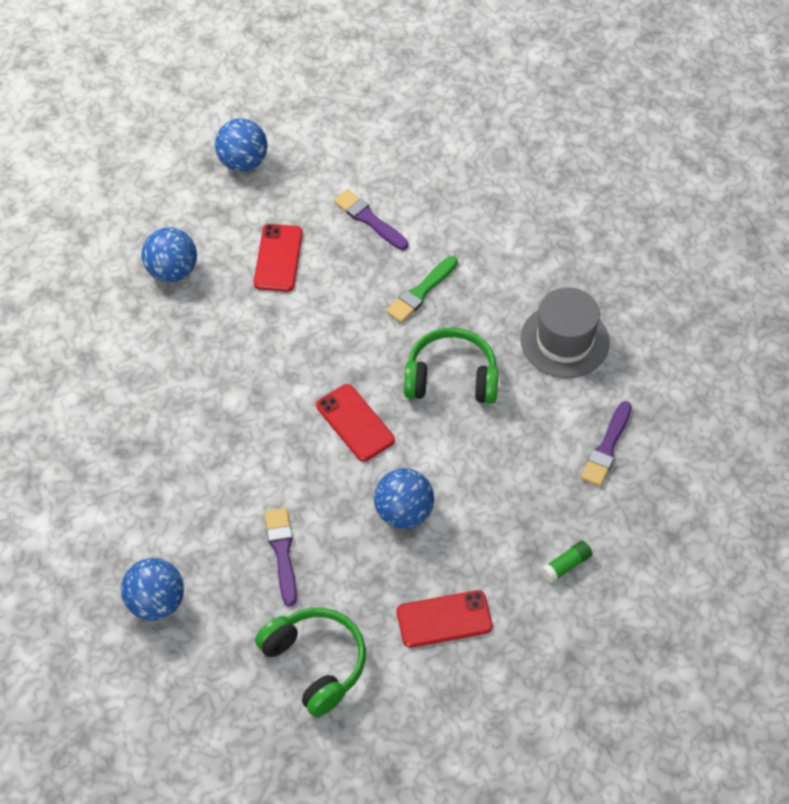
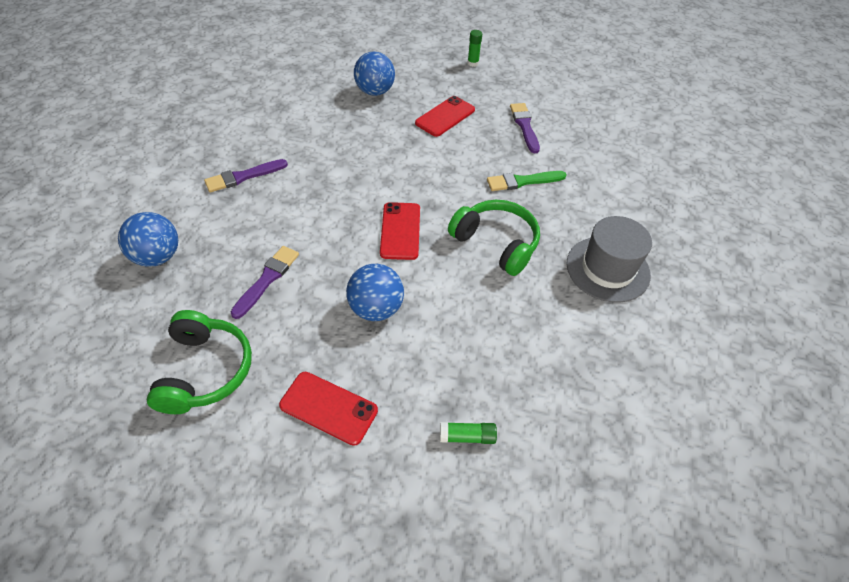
camera: 35 degrees right, 5 degrees down
(243, 162) = (473, 63): blue ball -> green glue stick
(606, 447) = (582, 365): purple brush -> purple brush (243, 177)

